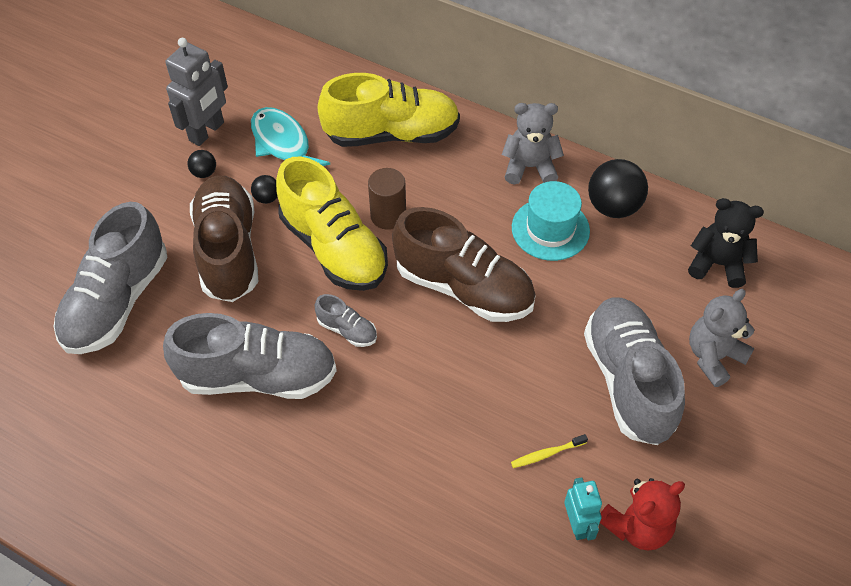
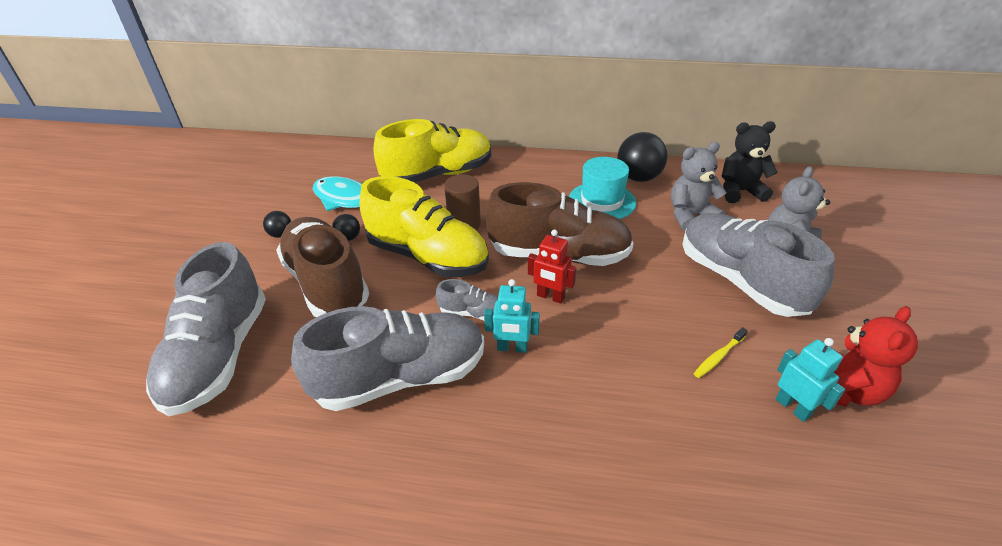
camera: 20 degrees left, 15 degrees down
(207, 132) = (273, 207): grey robot -> none
(365, 380) = (512, 348): none -> turquoise robot
(428, 336) = (550, 297): none -> red robot
(529, 167) = (559, 170): grey teddy bear -> grey teddy bear (690, 216)

